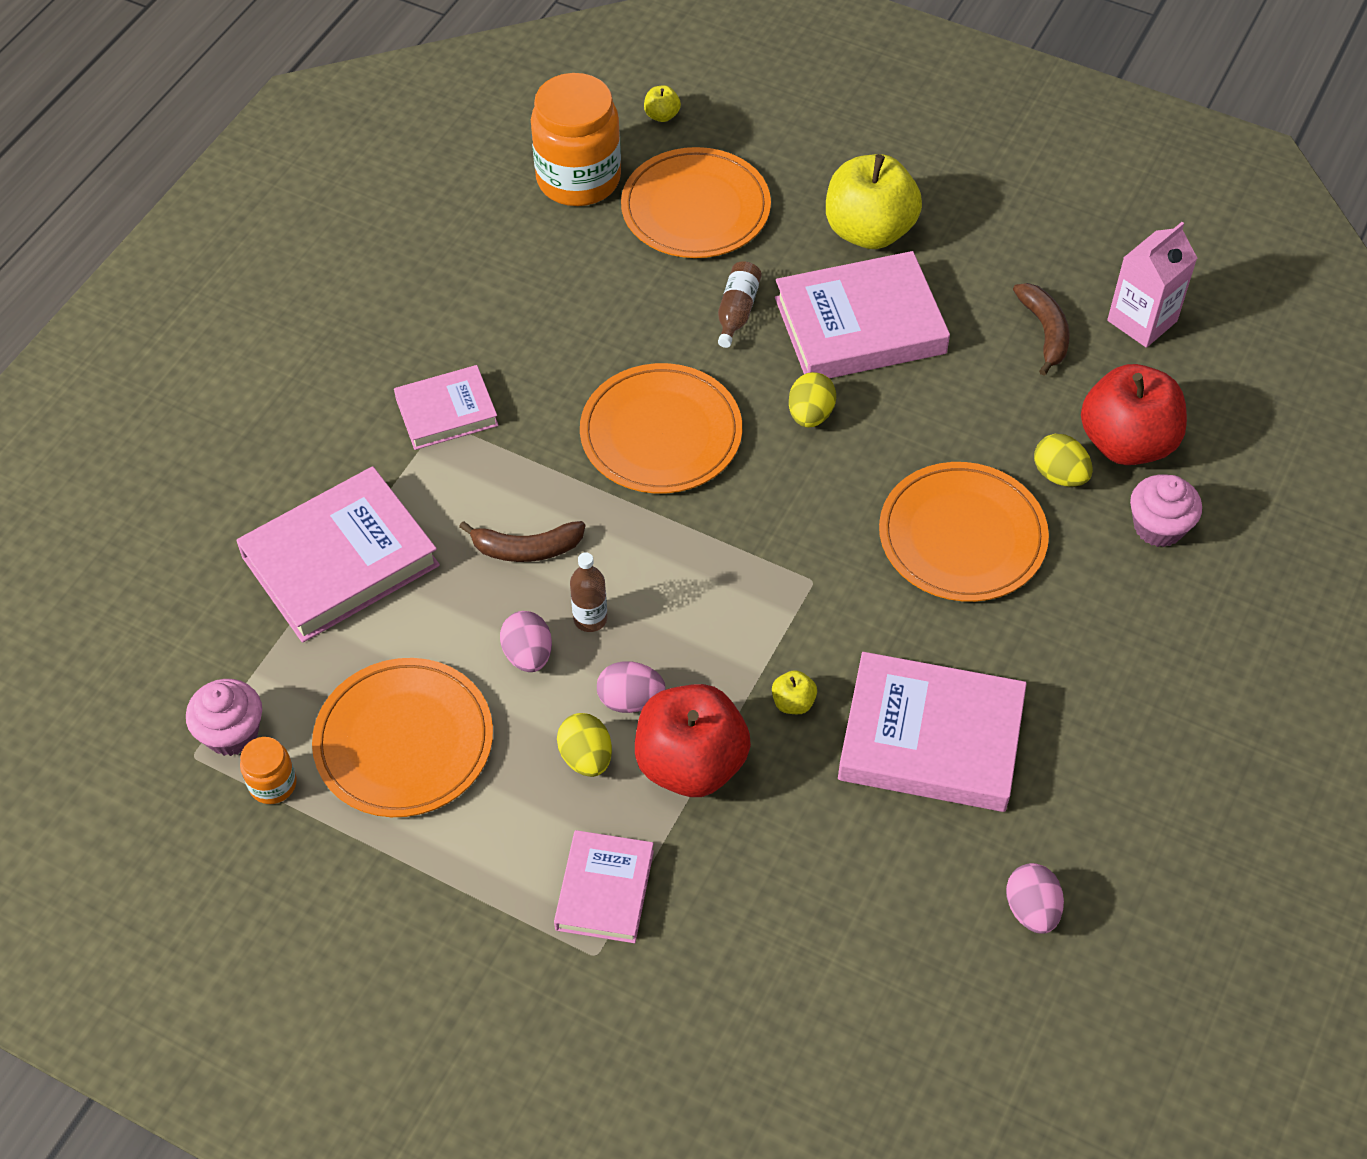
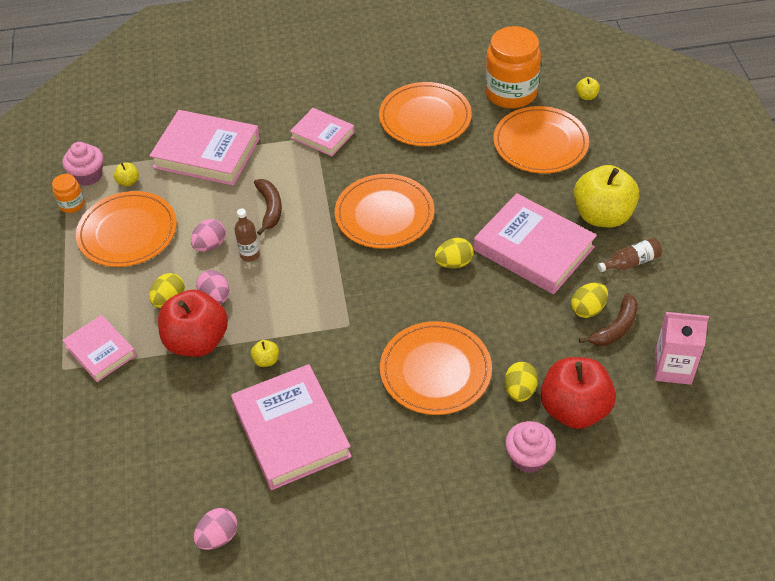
camera: 55 degrees right, 5 degrees down
(299, 688) = (128, 181): none -> yellow apple
(526, 549) = (270, 208): brown banana -> brown banana turned 150 degrees counterclockwise
(530, 288) = (425, 118): none -> orange plate
(605, 890) = (100, 351): pink book -> pink book turned 75 degrees clockwise
(737, 311) = (491, 197): brown bottle -> brown bottle (631, 262)
(996, 337) = (588, 309): none -> yellow egg

